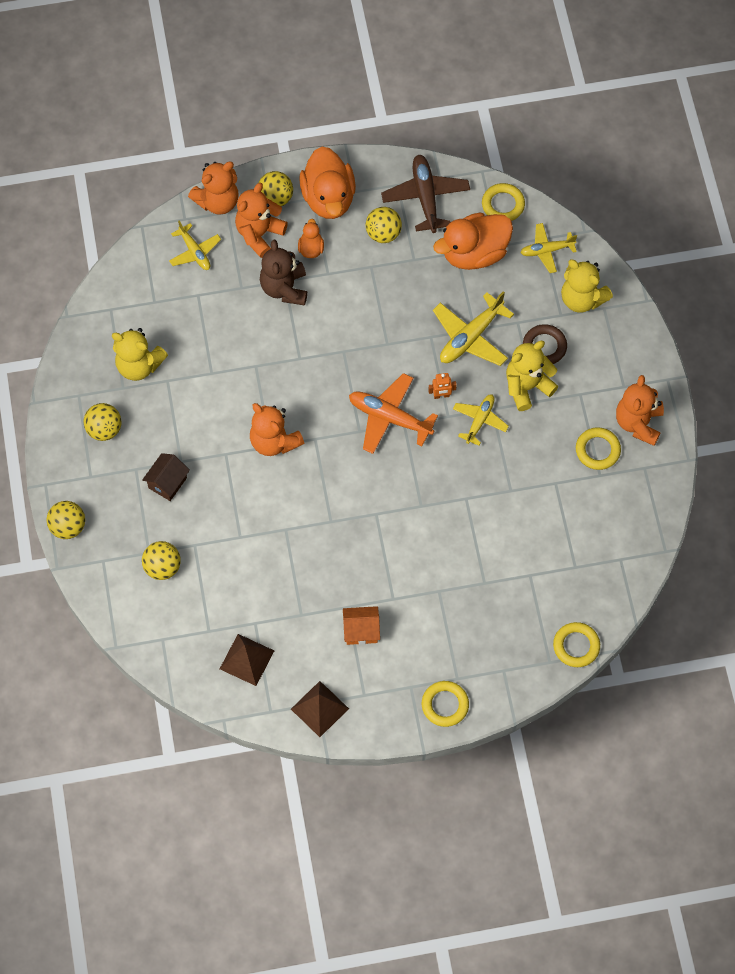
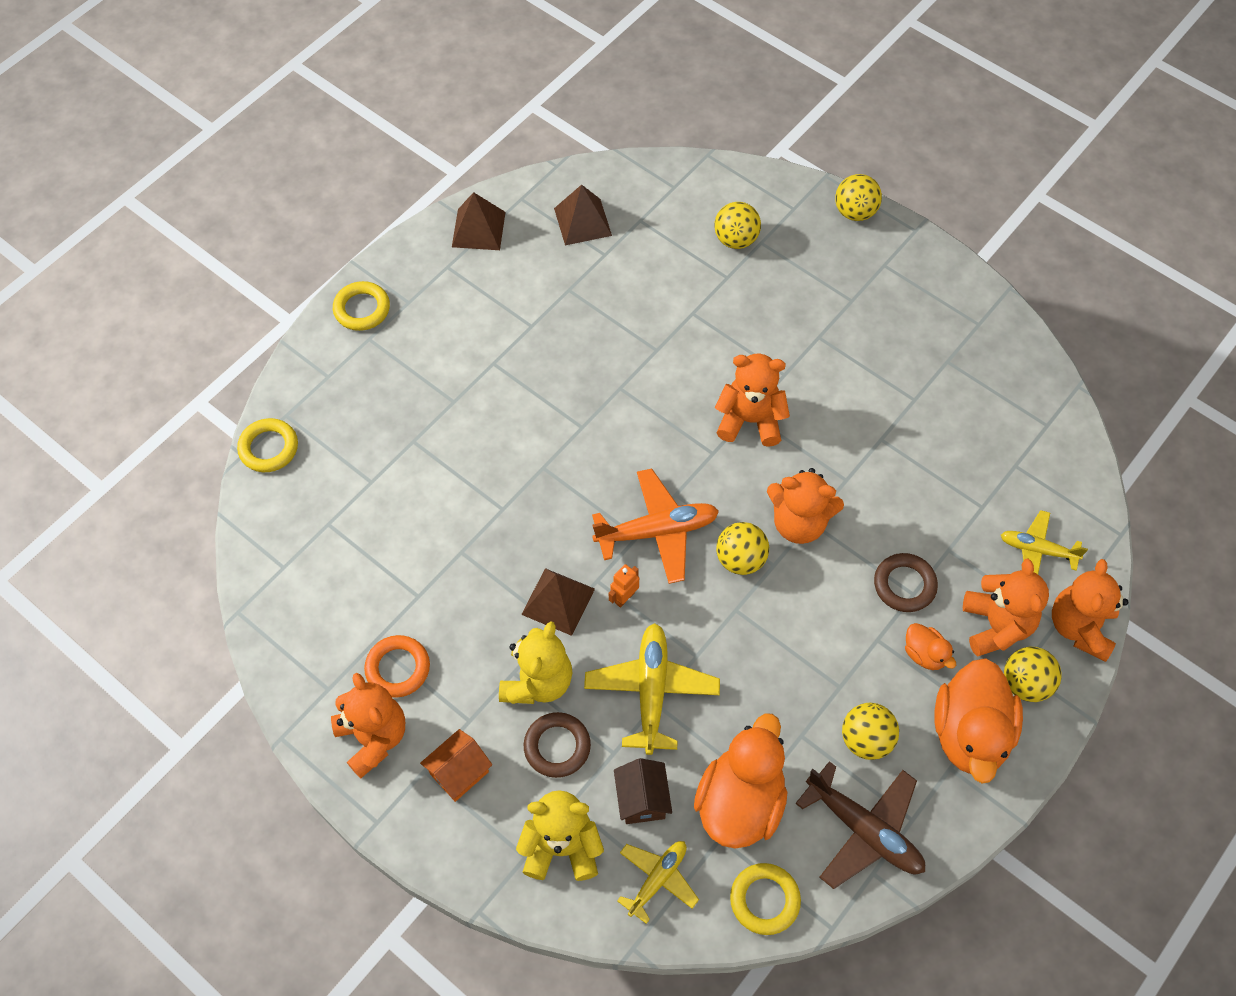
camera: 140 degrees right, 5 degrees down
(104, 429) = (920, 312): yellow ball -> yellow ball (740, 559)
(139, 365) = (957, 392): yellow teddy bear -> none
(167, 483) = (809, 309): brown house -> brown house (642, 799)
(284, 288) = (904, 585): brown teddy bear -> brown ring
(306, 362) = (799, 522): none -> orange teddy bear
(328, 198) = (970, 733): orange duck -> orange duck turned 120 degrees counterclockwise
(361, 631) = (499, 315): orange house -> orange house (459, 773)
(480, 421) = (558, 601): yellow plane -> brown pyramid
(597, 450) = (398, 668): yellow ring -> orange ring

